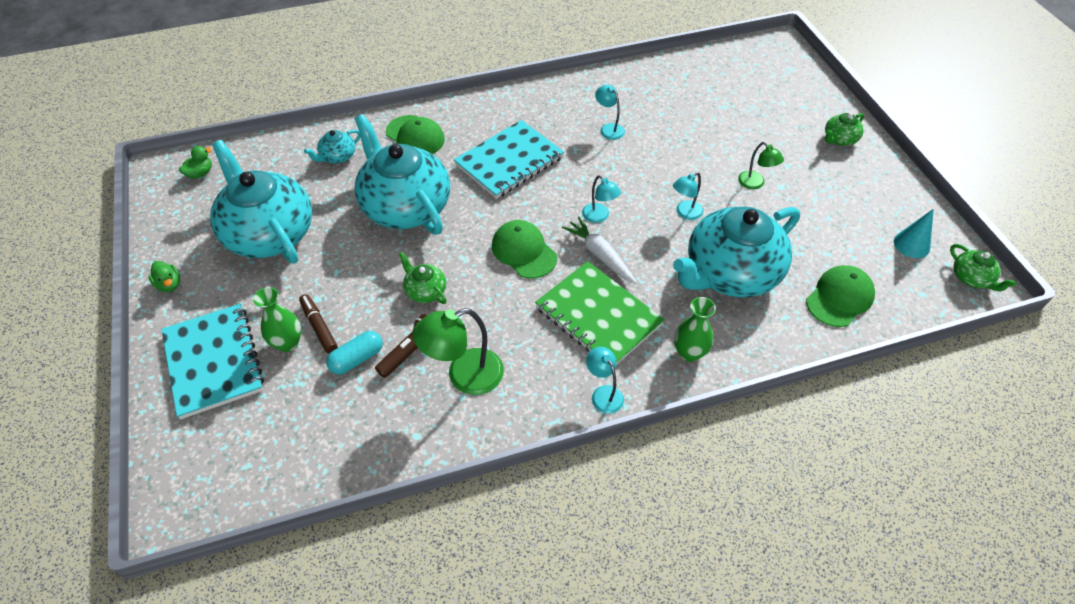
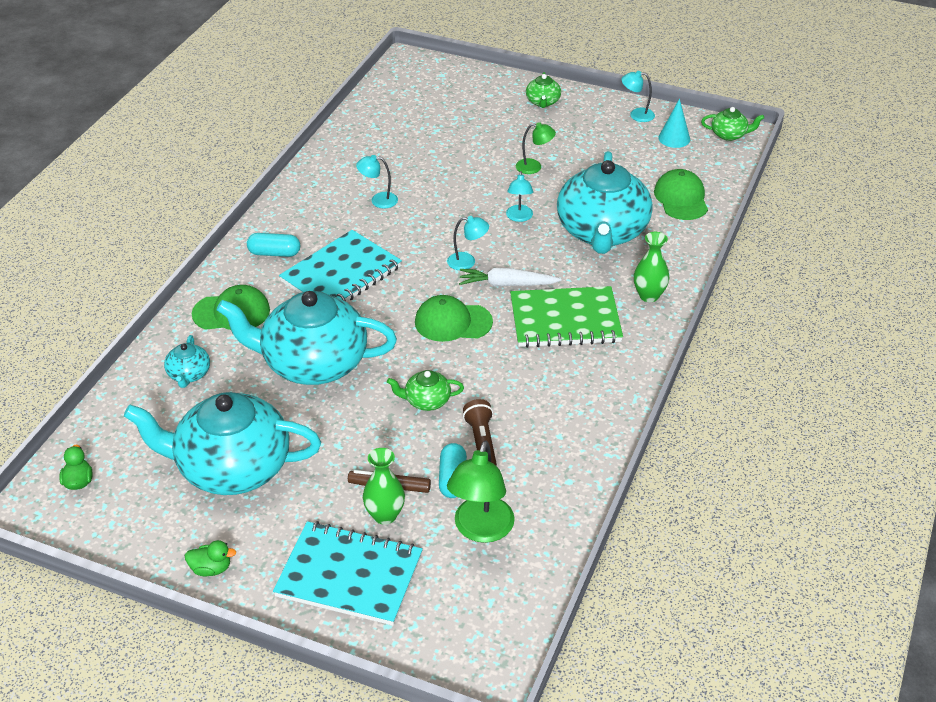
camera: 50 degrees left, 10 degrees down
(464, 376) = (541, 424): green lamp -> green lamp (480, 530)
(494, 117) = (274, 253): none -> turquoise capsule
(509, 161) = (341, 274): turquoise notebook -> turquoise notebook turned 45 degrees clockwise
(603, 394) = (638, 359): turquoise lamp -> turquoise lamp (636, 114)

